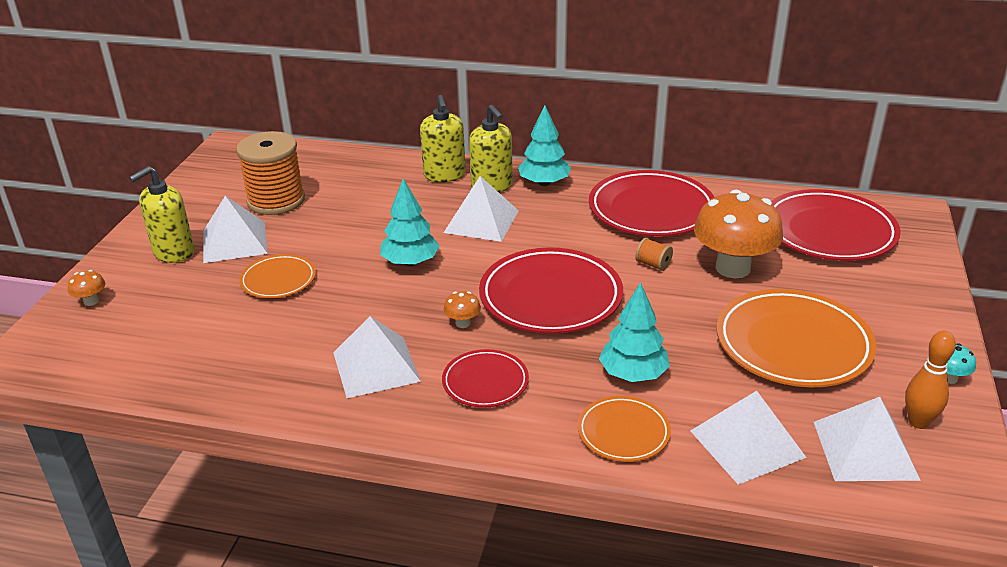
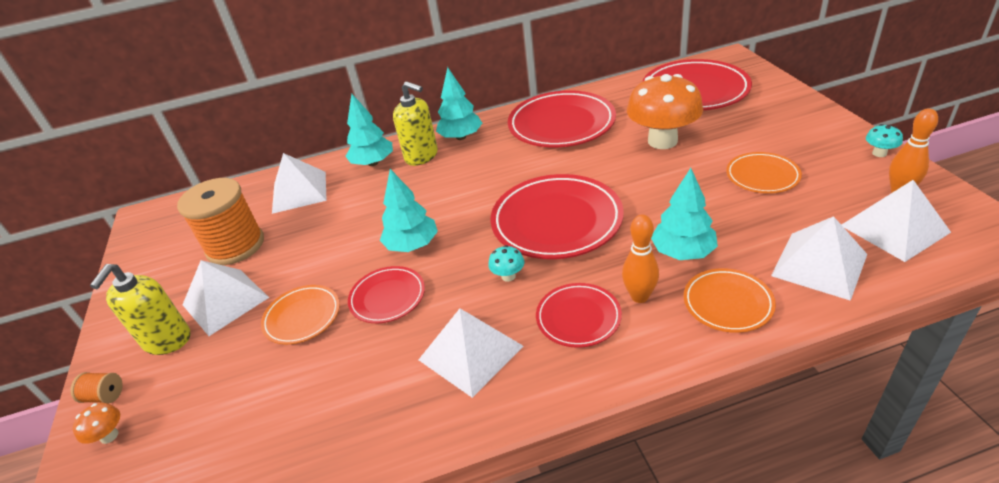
camera: 25 degrees left, 5 degrees up
(353, 295) = (387, 297): none -> red plate
(444, 175) = (373, 163): yellow soap dispenser -> turquoise tree
(463, 323) = (508, 276): orange mushroom -> turquoise mushroom
(481, 221) = (440, 186): white pyramid -> white pyramid (299, 192)
(554, 391) = (639, 296): none -> orange bowling pin
(653, 264) = (605, 162): orange spool -> orange spool (104, 396)
(793, 344) = (762, 176): orange plate -> orange plate, size x0.54

